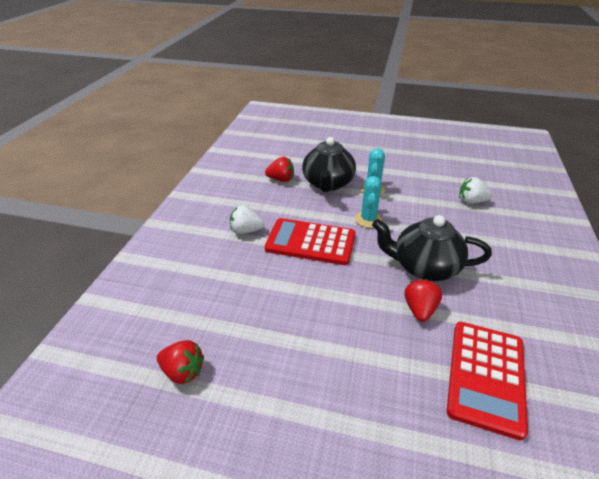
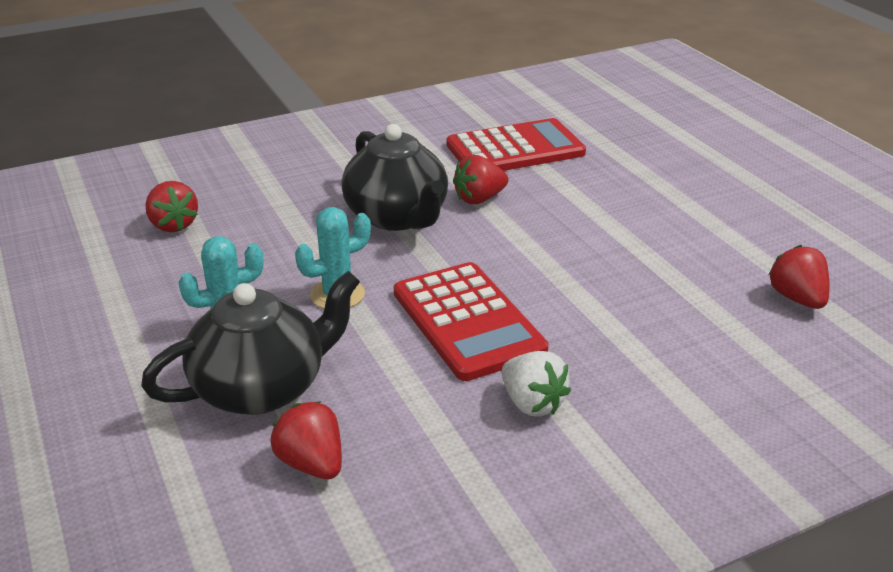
camera: 130 degrees left, 5 degrees down
(471, 201) = (173, 225): white strawberry -> red strawberry

